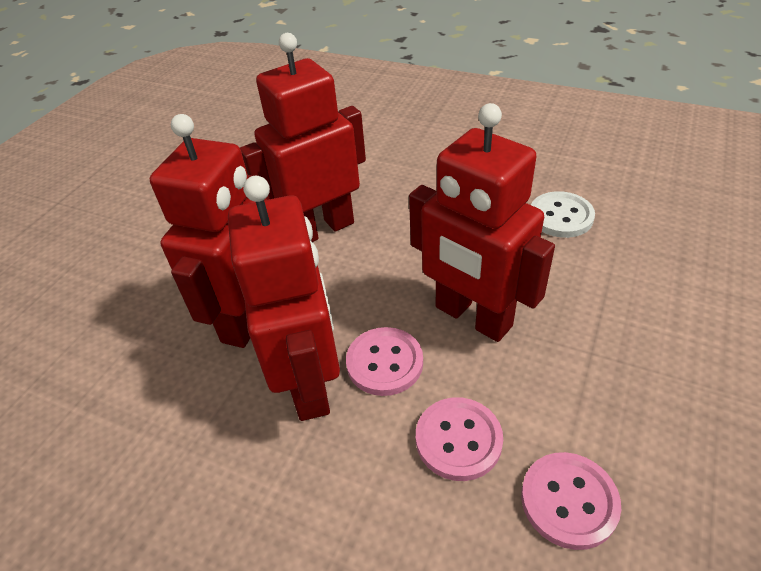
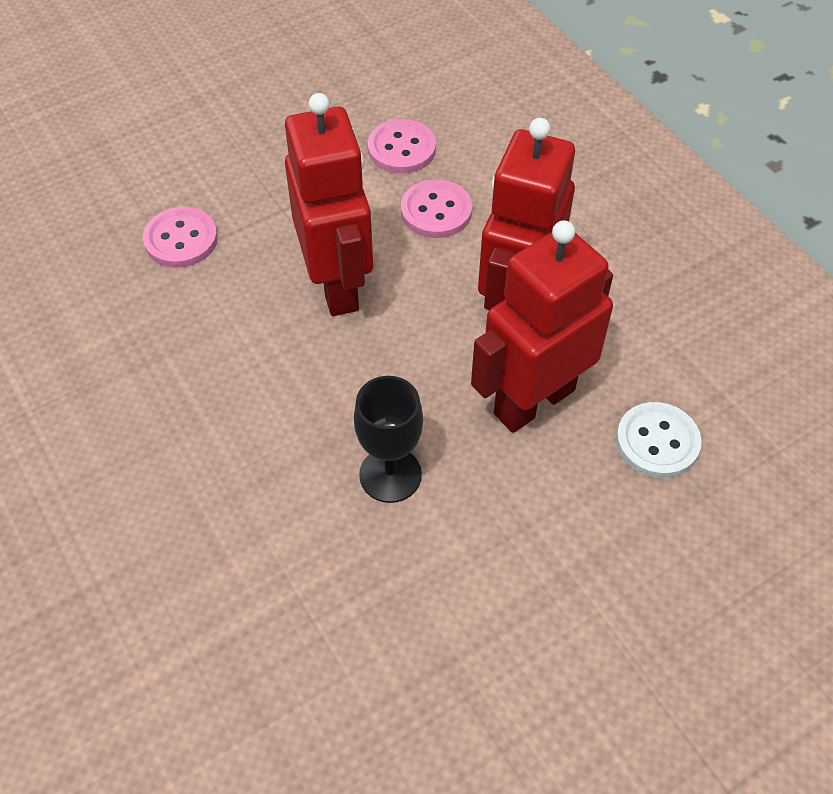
camera: 150 degrees left, 10 degrees up
(321, 229) = (390, 475): red robot -> black goblet
(384, 363) = (443, 289): pink button -> pink button (181, 239)
(561, 216) = (143, 330): white button -> white button (657, 442)

